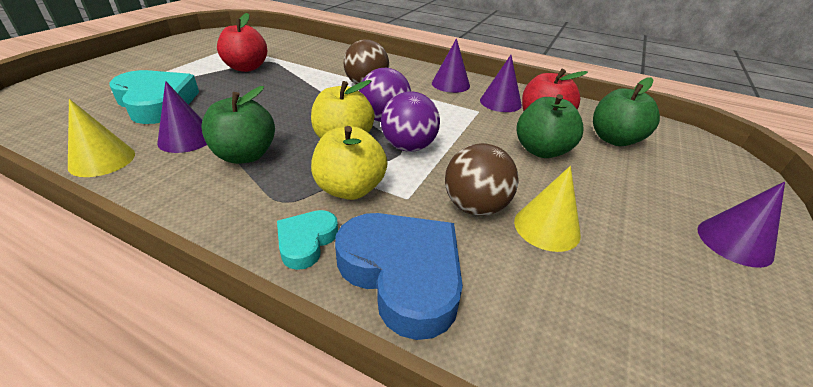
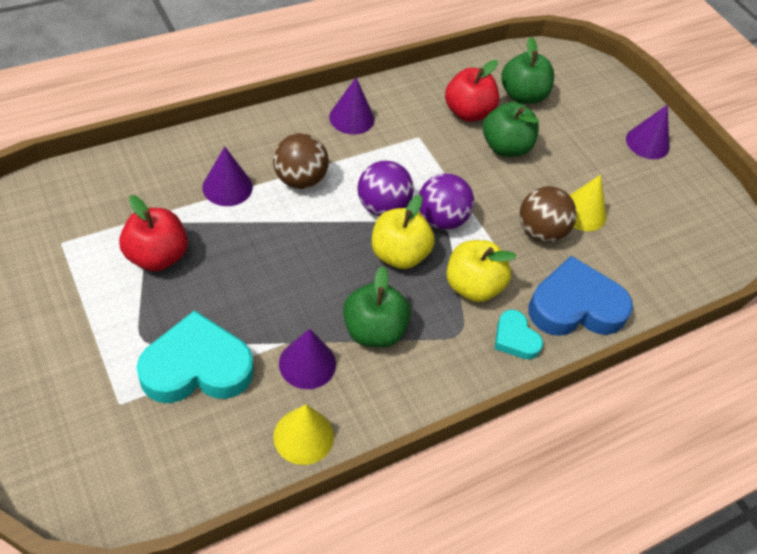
camera: 60 degrees left, 15 degrees up
(500, 102) = (416, 112): purple cone -> purple cone (227, 187)

